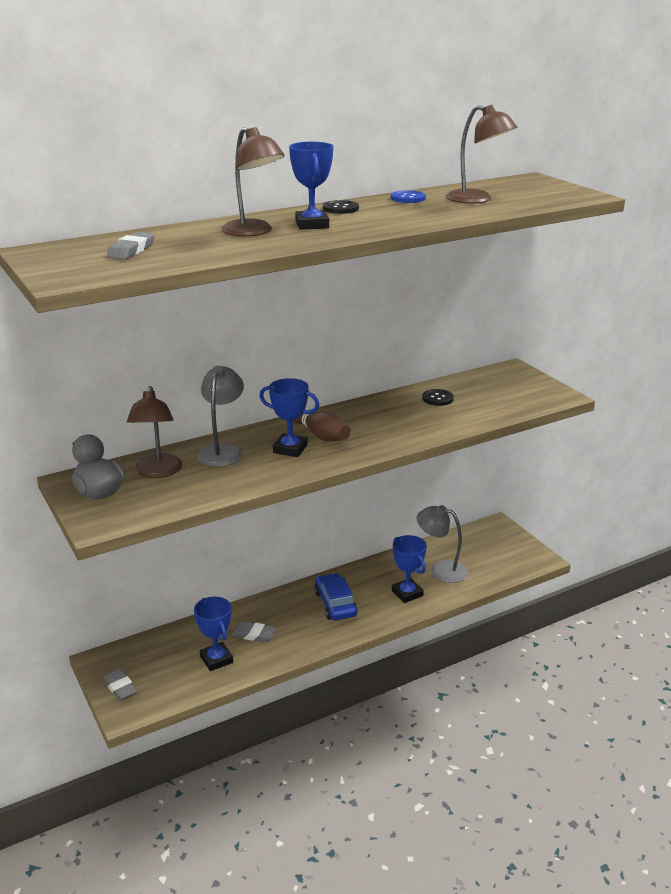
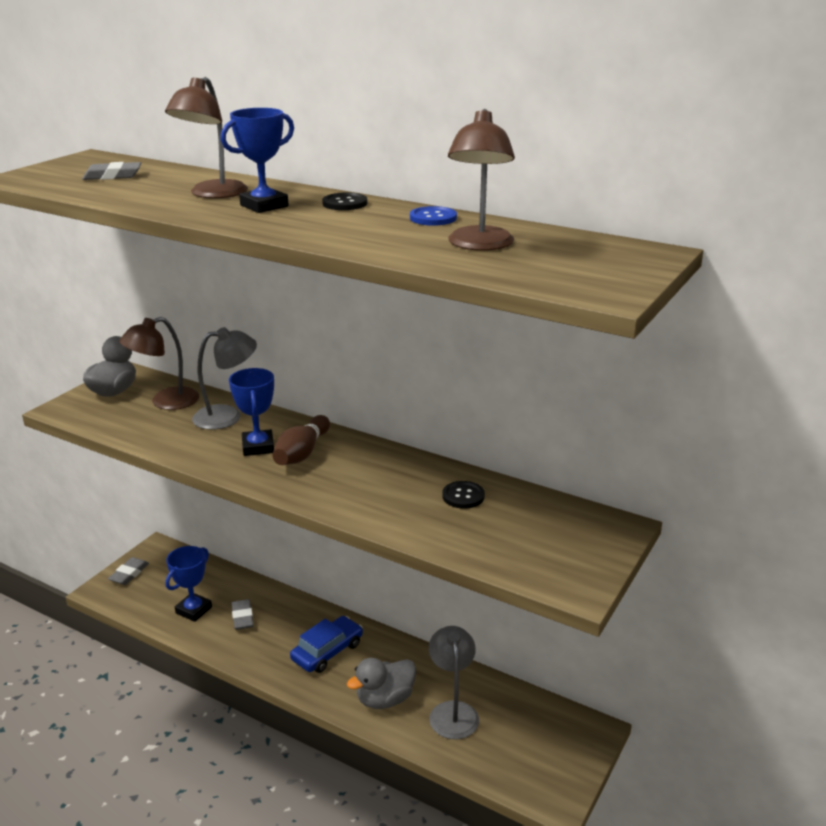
camera: 60 degrees right, 0 degrees up
(407, 593) = (385, 699): blue trophy -> grey duck

